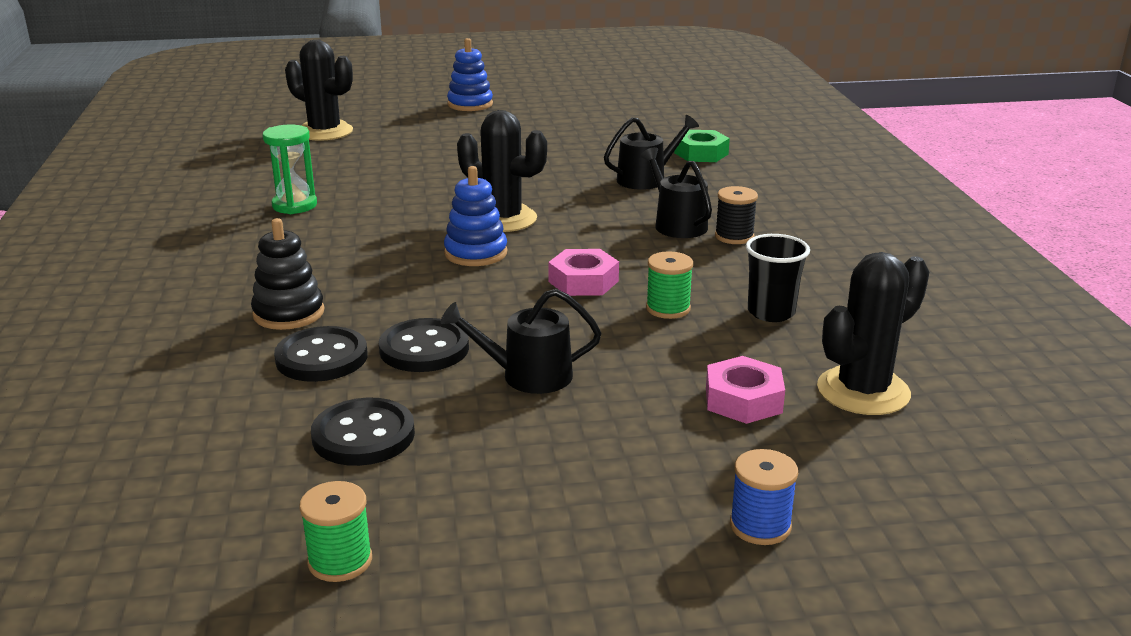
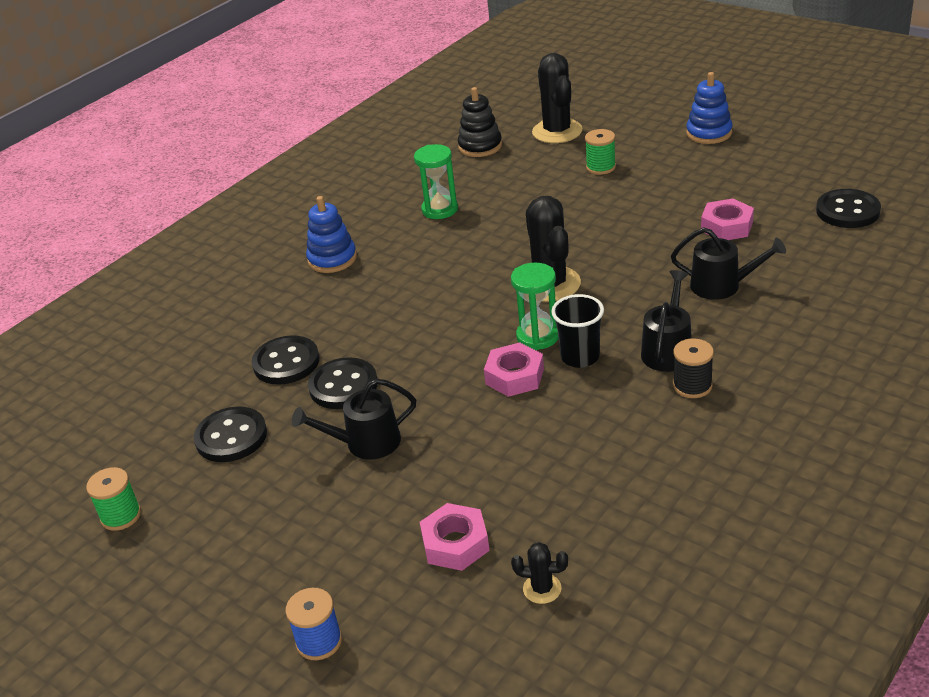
camera: 50 degrees right, 10 degrees up
(289, 313) = (315, 314): black stacking toy -> black stacking toy (480, 146)
(476, 253) = (485, 312): blue stacking toy -> blue stacking toy (332, 259)
(528, 376) = (366, 443): black watering can -> black watering can turned 60 degrees counterclockwise
(555, 252) = (538, 336): none -> green hourglass
(586, 148) = (726, 226): none -> pink nut
(658, 119) = (847, 211): none -> black button
(668, 308) = (531, 434): green spool -> green spool (601, 167)
(701, 153) = (819, 273): green nut -> none
(771, 312) = (596, 479): black cup -> black cup (580, 357)
(863, 391) = (542, 589): black cactus -> black cactus, size x0.47

